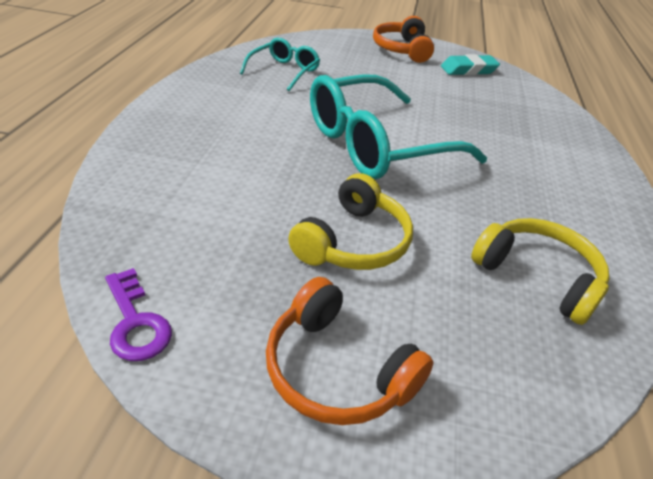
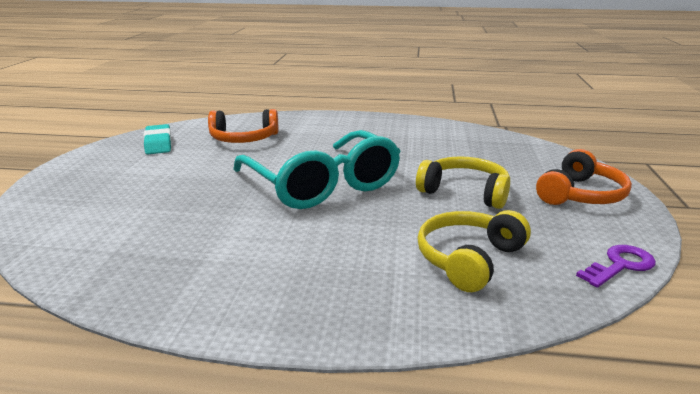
camera: 90 degrees left, 15 degrees down
(284, 71) = (148, 239): turquoise glasses -> none
(402, 49) = (93, 171): orange headphones -> orange headphones (244, 139)
(537, 276) = (456, 144): yellow headphones -> yellow headphones (469, 259)

